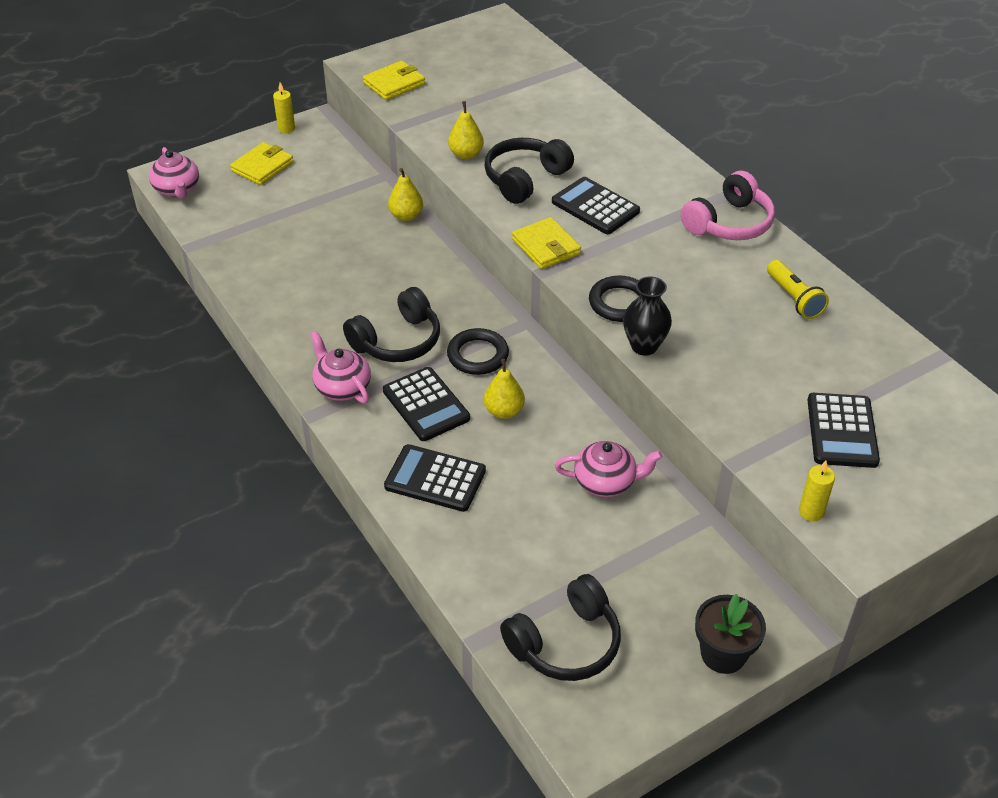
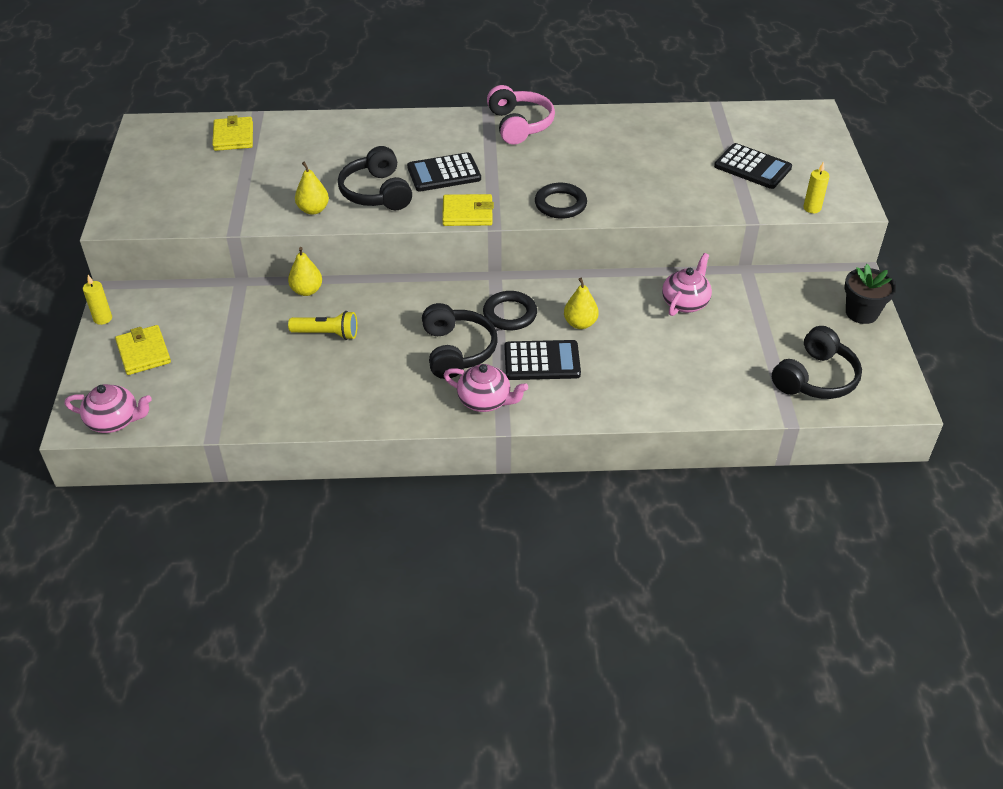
camera: 60 degrees left, 0 degrees up
(342, 387) = (485, 401): pink teapot -> pink teapot turned 150 degrees counterclockwise
(394, 84) = (169, 212): yellow wallet -> yellow wallet (233, 137)
(435, 479) = (624, 385): black calculator -> none
(565, 643) = (815, 378): black headphones -> black headphones turned 45 degrees clockwise
(644, 346) = (614, 211): black vase -> none
(794, 298) = (619, 132): yellow flashlight -> yellow flashlight (327, 334)

